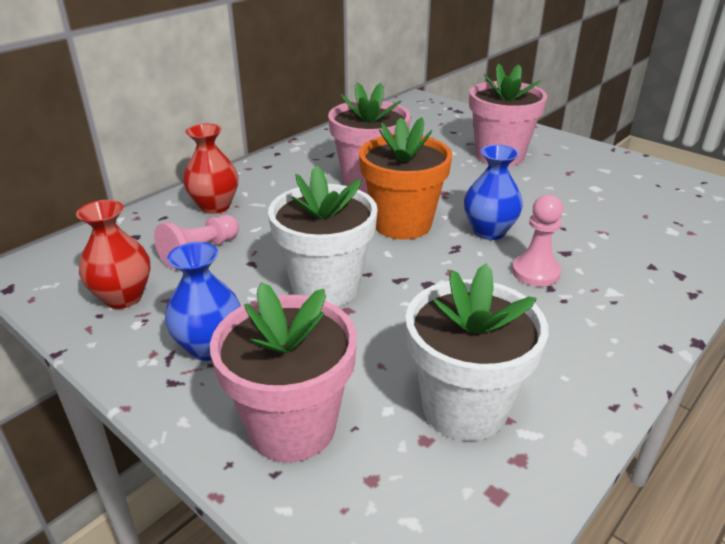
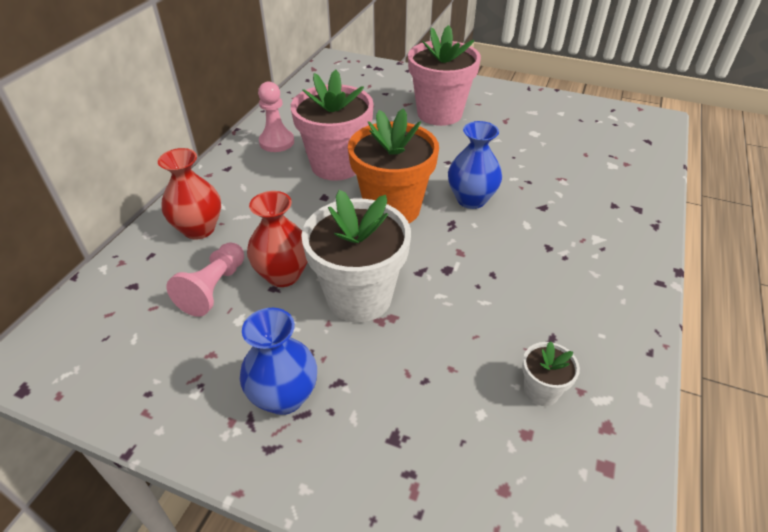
camera: 20 degrees left, 10 degrees up
(123, 297) = (162, 364): red vase -> red vase (283, 275)
(292, 427) = (408, 460): pink flower pot -> none
(464, 408) = (541, 391): white flower pot -> white flower pot, size x0.46
(535, 272) = (529, 234): pink pawn -> pink pawn (276, 142)

